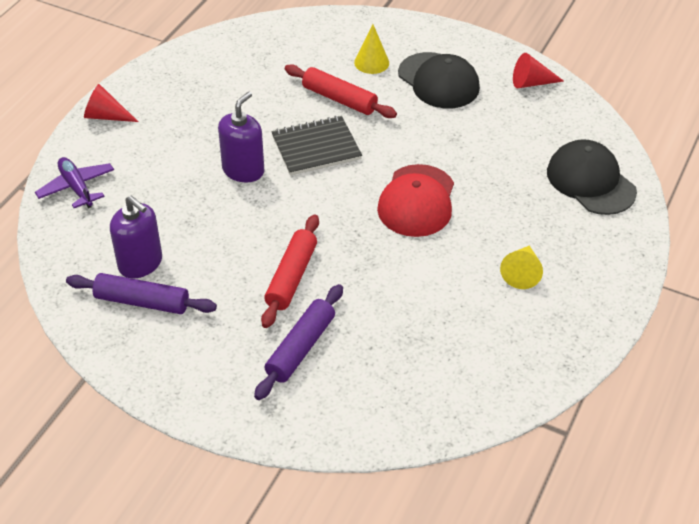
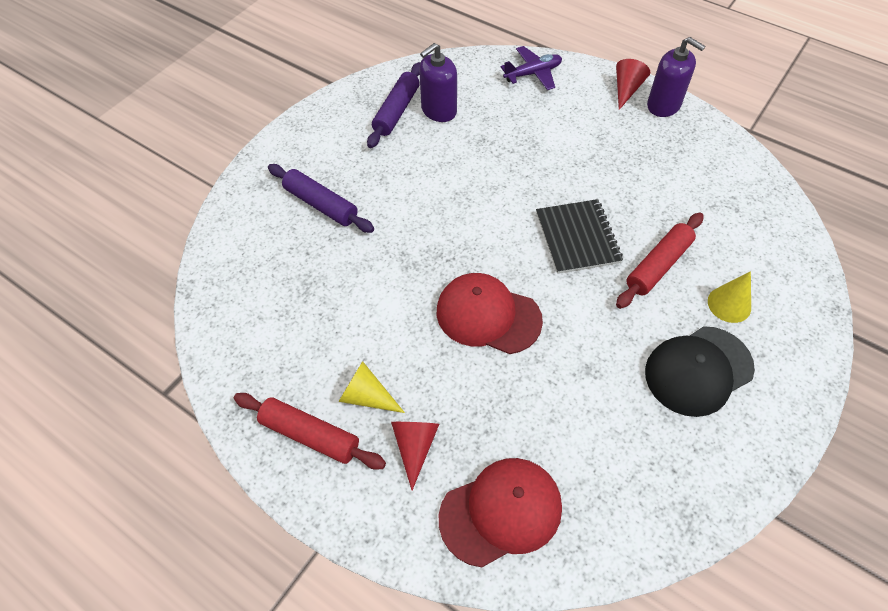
camera: 100 degrees right, 10 degrees up
(243, 170) = (547, 179): purple soap dispenser -> purple soap dispenser (663, 105)
(291, 277) = (402, 204): red rolling pin -> red rolling pin (310, 435)
(531, 83) = (702, 485): red cone -> red cone (415, 447)
(590, 181) = (501, 512): black cap -> red cap

